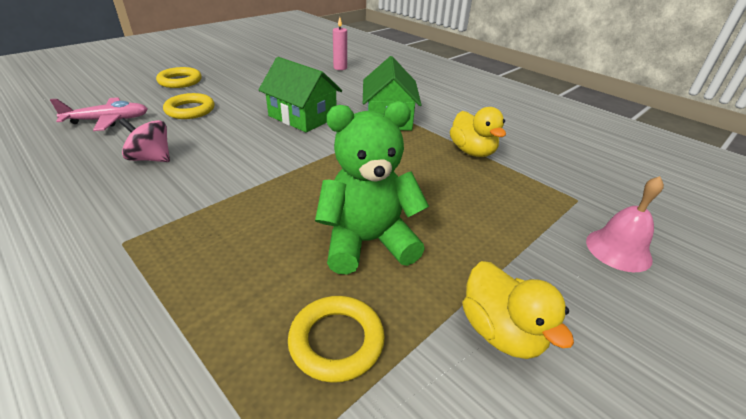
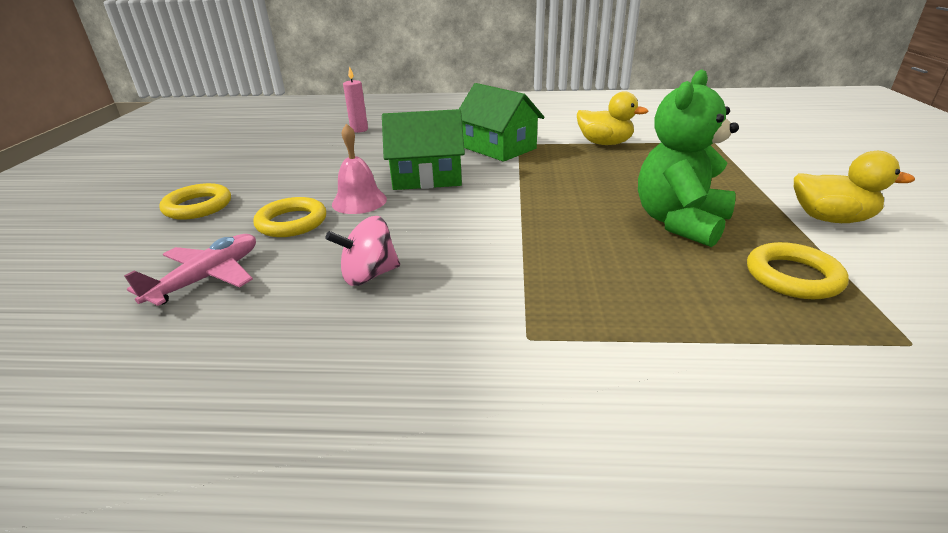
camera: 40 degrees left, 5 degrees down
(618, 250) = (780, 155): pink bell -> pink bell (359, 201)

